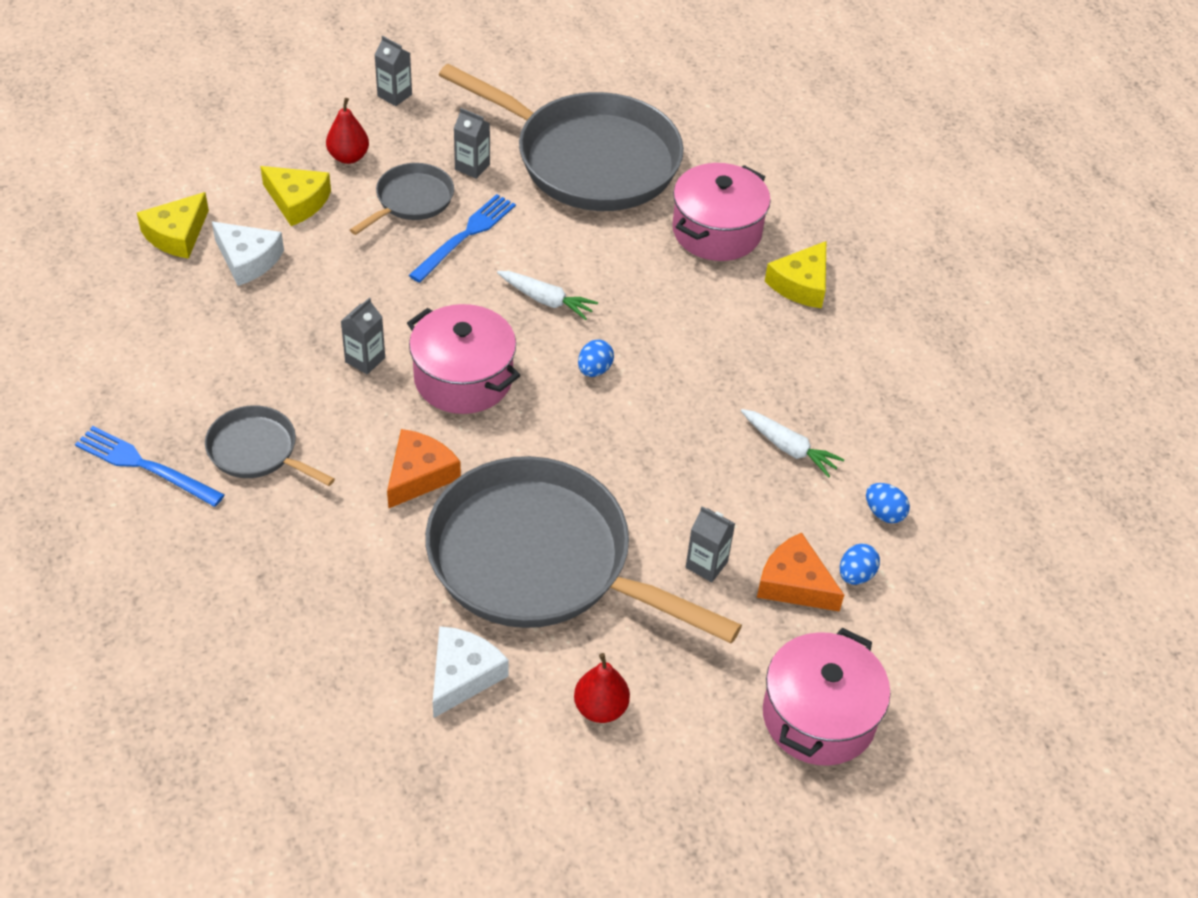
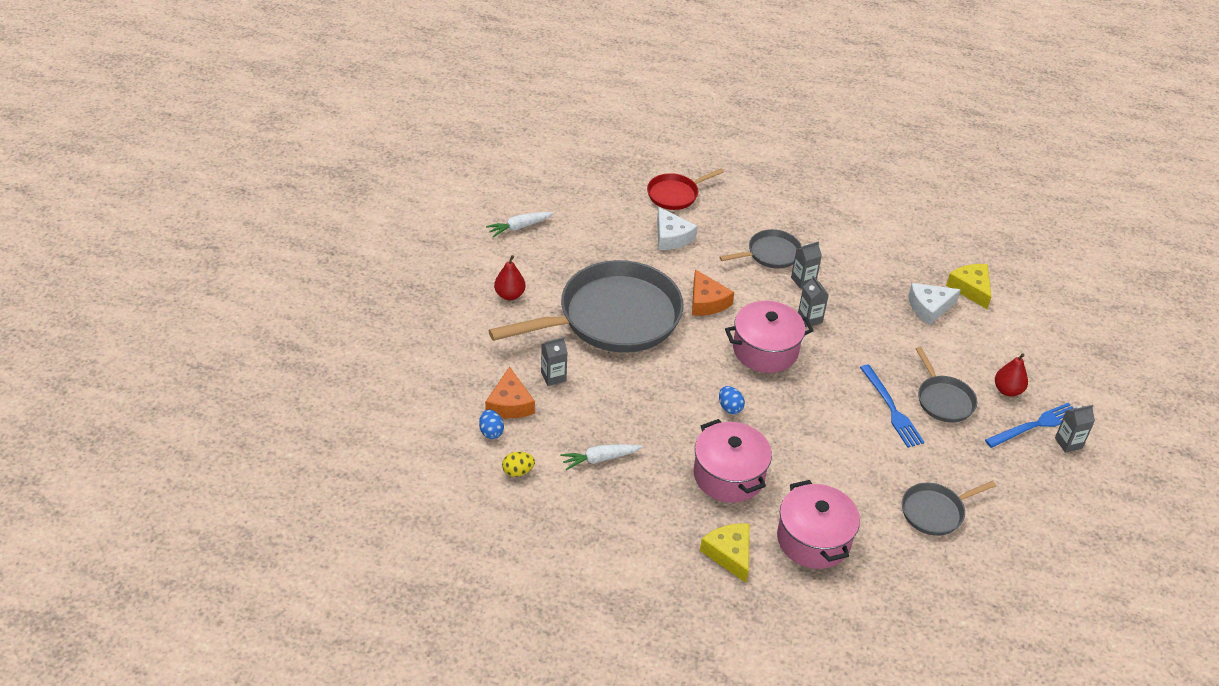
camera: 125 degrees right, 5 degrees down
(145, 466) = (790, 215): blue fork -> blue fork (1035, 425)
(191, 627) = (675, 194): none -> red pan
(297, 201) = (973, 349): yellow cheese -> none
(462, 675) = (570, 261): white cheese -> white cheese (671, 237)
(472, 167) = (962, 445): grey carton -> grey carton (803, 280)
(546, 300) = (805, 417): white carrot -> white carrot (519, 227)
(589, 159) = (935, 511): grey pan -> grey pan, size x0.46
(794, 583) = (510, 404): orange cheese -> orange cheese turned 105 degrees clockwise
(818, 716) = (429, 365): pink pot -> pink pot (729, 475)
(884, 513) = (518, 471): blue egg -> yellow egg

